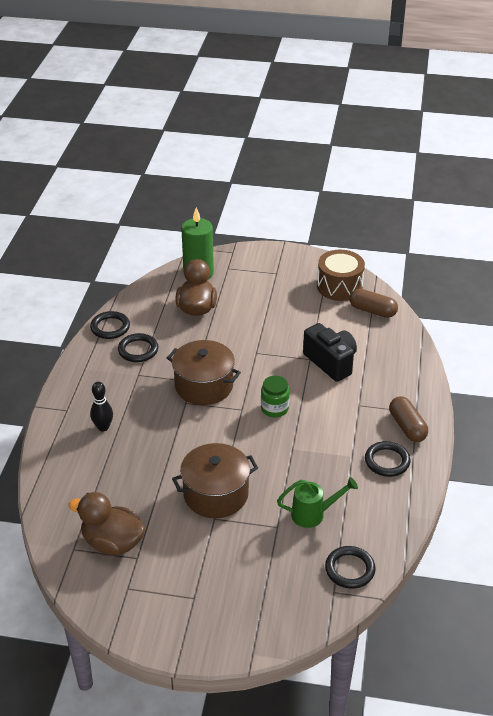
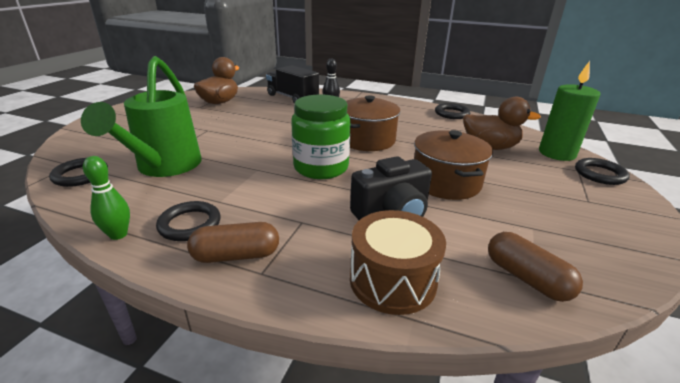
camera: 100 degrees right, 10 degrees down
(78, 470) = (292, 98): none -> black truck
(138, 350) = (421, 120): black ring -> black ring (600, 174)
(216, 494) = (231, 132): brown pot -> brown pot (446, 182)
(274, 408) = (321, 167): green jar -> green jar, size x1.79
(314, 514) = (164, 168): green watering can -> green watering can, size x1.90
(339, 286) = (585, 253): brown drum -> brown drum (392, 280)
(372, 311) = (526, 278): brown capsule -> brown capsule turned 75 degrees counterclockwise
(414, 494) = (118, 234): none -> green bowling pin

